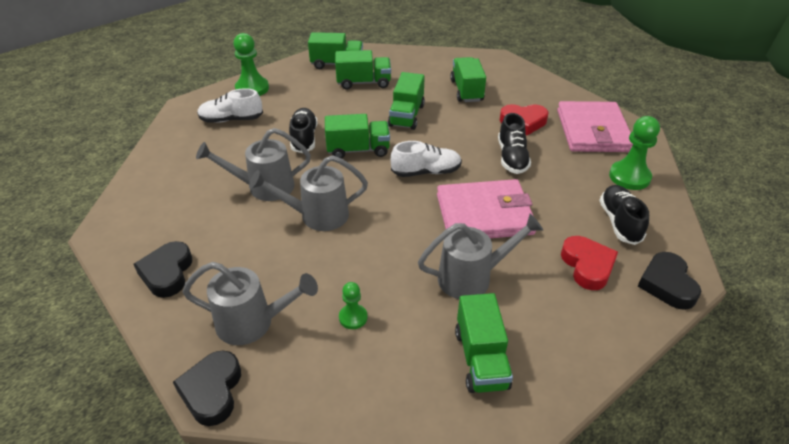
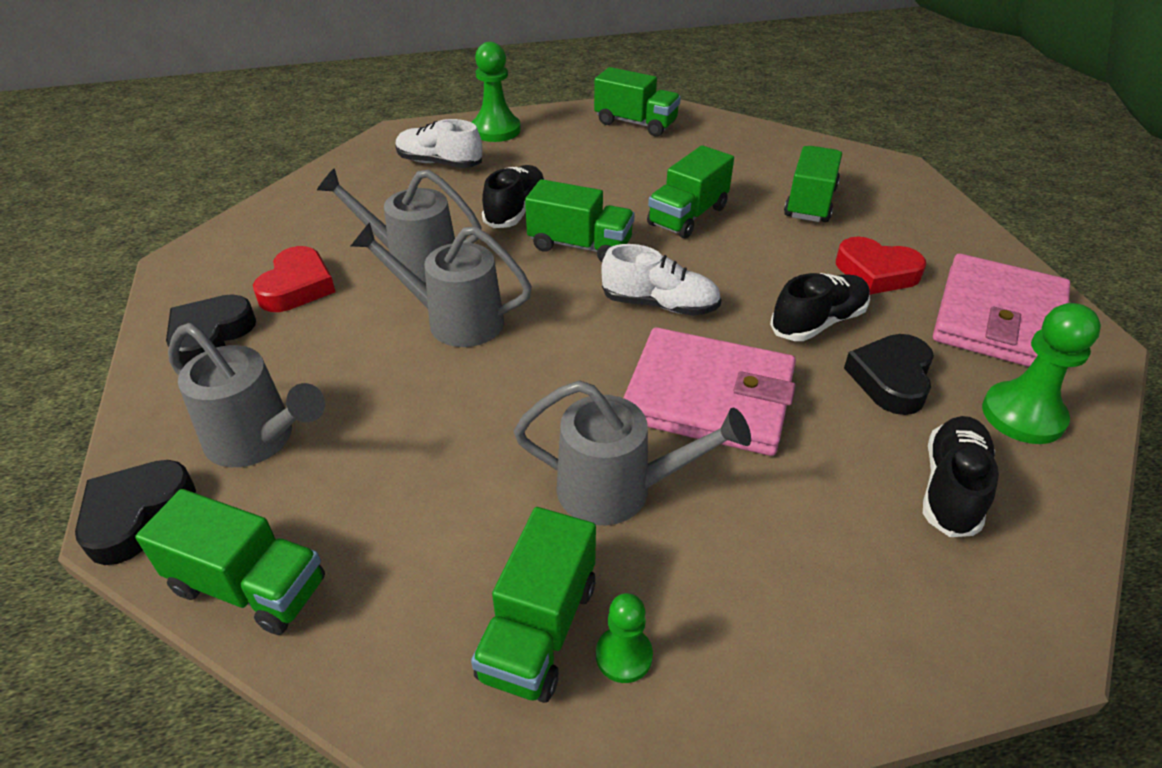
camera: 25 degrees right, 0 degrees up
(353, 317) = (394, 484): green pawn -> green pawn (623, 656)
(363, 83) = (656, 156): green truck -> green truck (249, 586)
(512, 158) = (818, 322): black shoe -> black shoe turned 150 degrees counterclockwise
(587, 266) = (837, 543): red heart -> red heart (297, 287)
(667, 284) = (979, 635): black heart -> black heart (891, 379)

